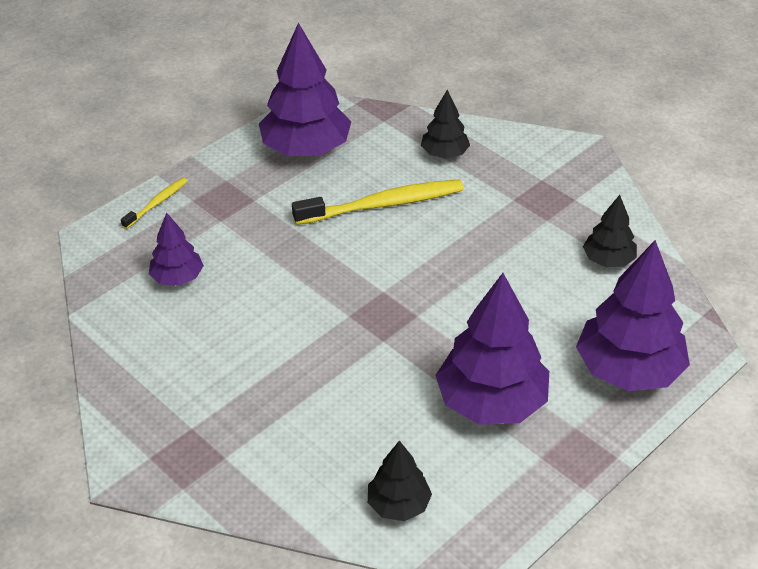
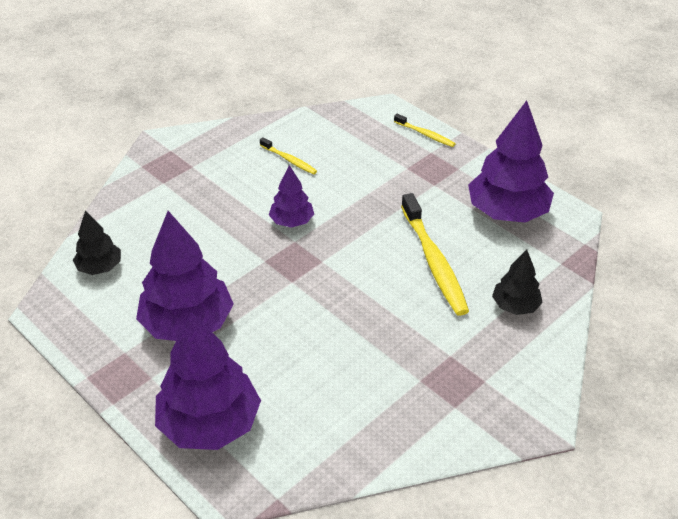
camera: 90 degrees right, 0 degrees up
(177, 278) = (340, 150): purple tree -> purple tree (292, 221)
(191, 326) = (289, 160): none -> yellow toothbrush
(608, 260) = (360, 425): black tree -> none

